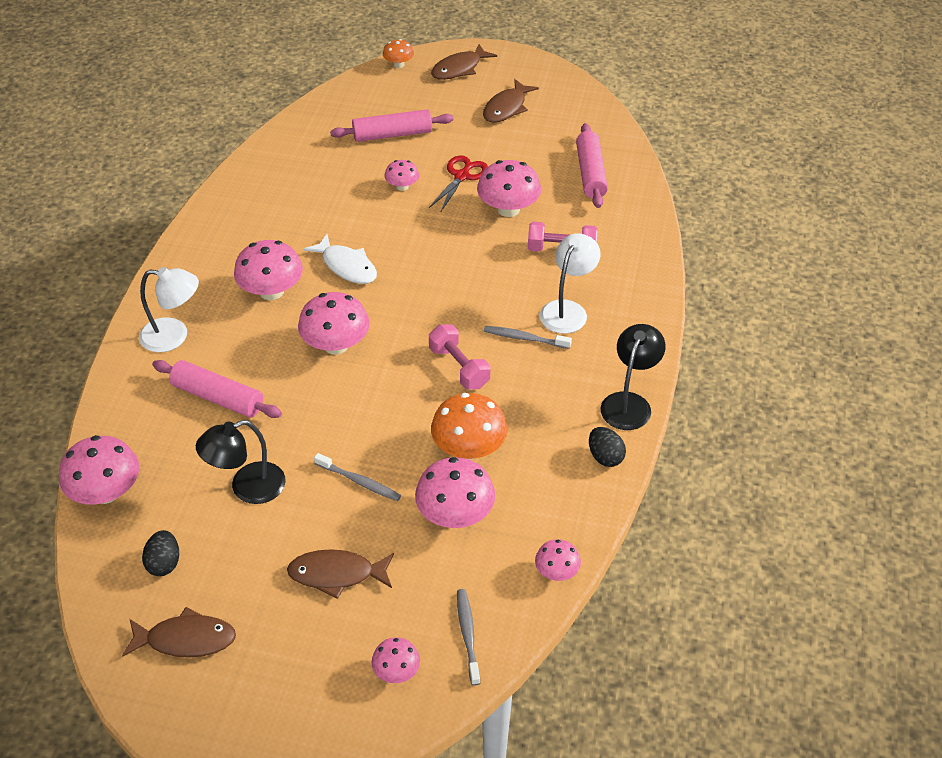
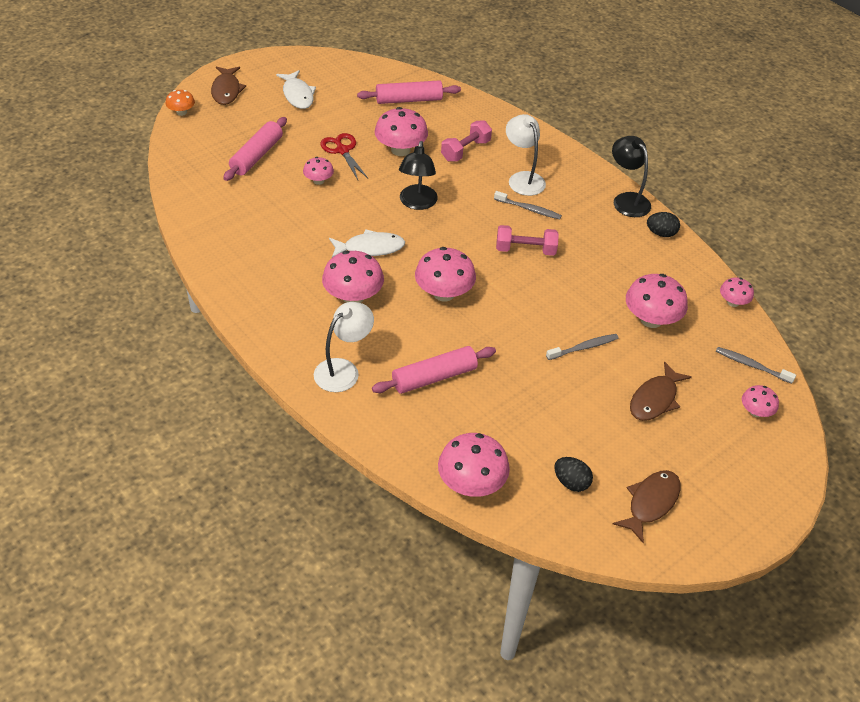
camera: 55 degrees left, 0 degrees up
(247, 488) = (538, 405): black lamp -> black lamp (417, 203)
(469, 448) = (601, 284): orange mushroom -> none
(506, 108) = (297, 95): brown fish -> white fish
(524, 338) = (529, 209): grey toothbrush -> grey toothbrush turned 120 degrees counterclockwise
(591, 173) = (408, 100): pink rolling pin -> pink rolling pin turned 45 degrees counterclockwise

